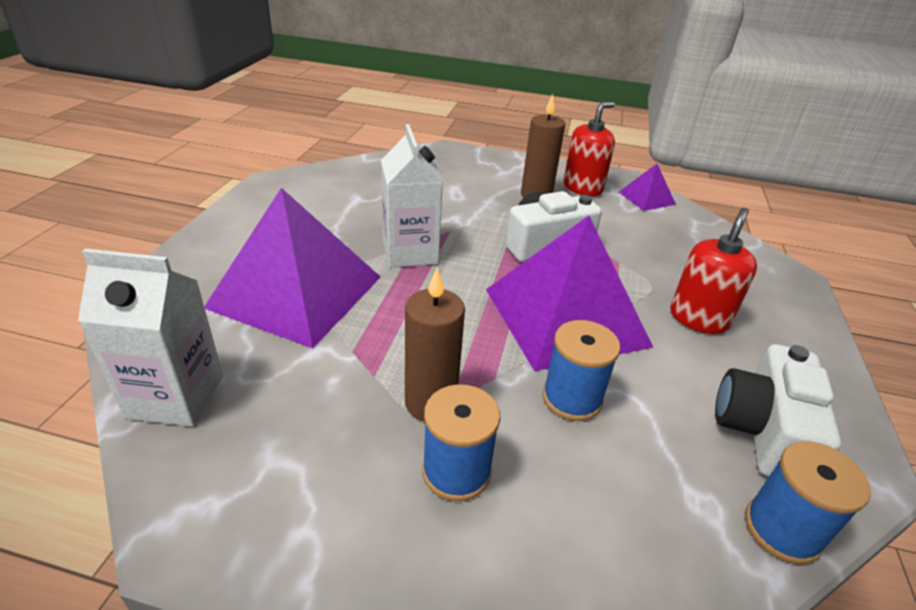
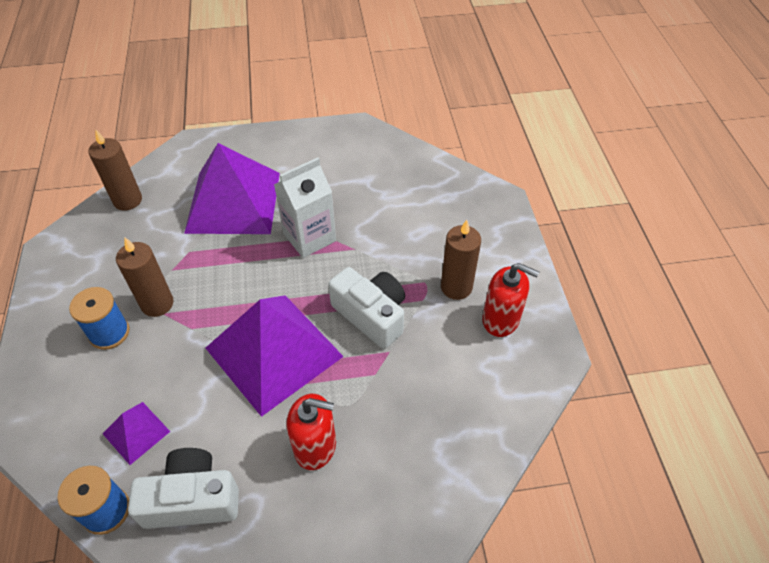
camera: 70 degrees right, 15 degrees up
(176, 396) = (127, 200): white carton -> brown candle
(572, 398) = (186, 375): blue spool -> none
(646, 198) = (520, 379): purple pyramid -> purple pyramid (136, 432)

